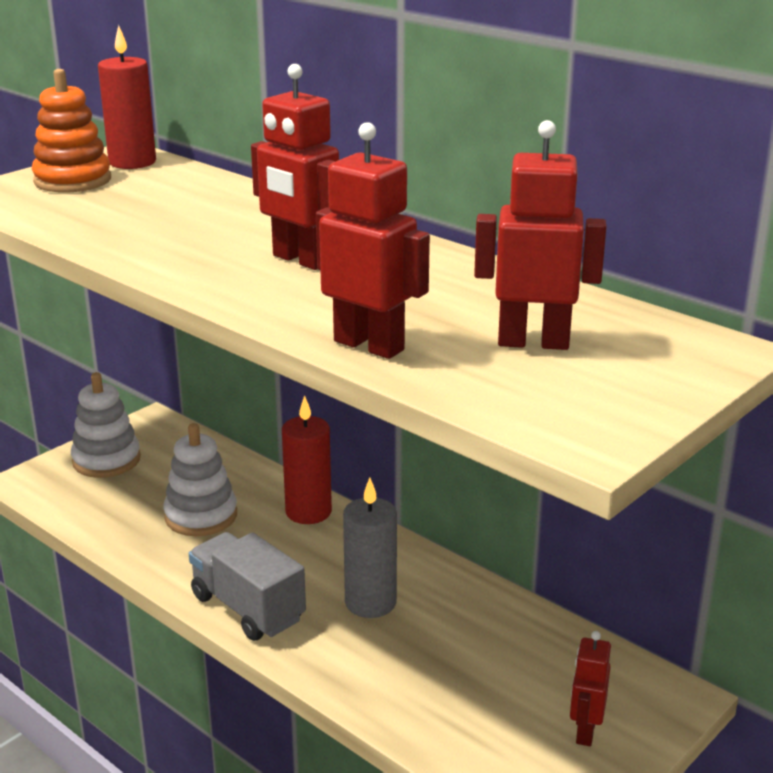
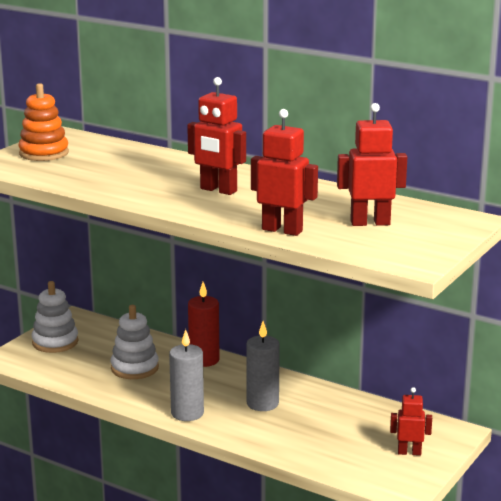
camera: 10 degrees left, 5 degrees down
(132, 162) = (74, 140): red candle -> none
(248, 608) = (187, 413): grey truck -> grey candle
(585, 731) = (409, 452): red robot -> red robot turned 90 degrees clockwise

